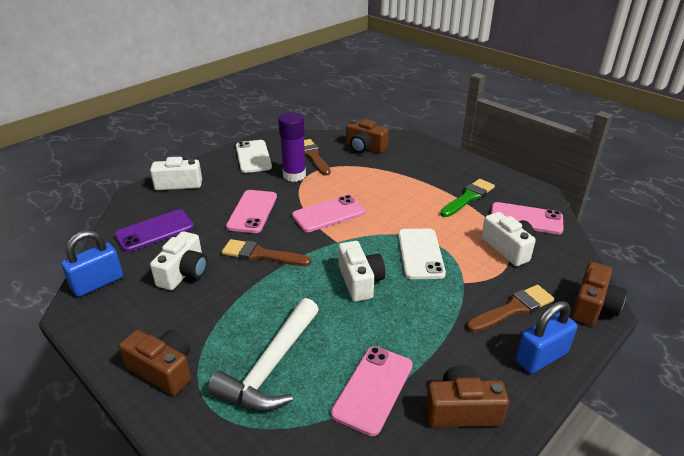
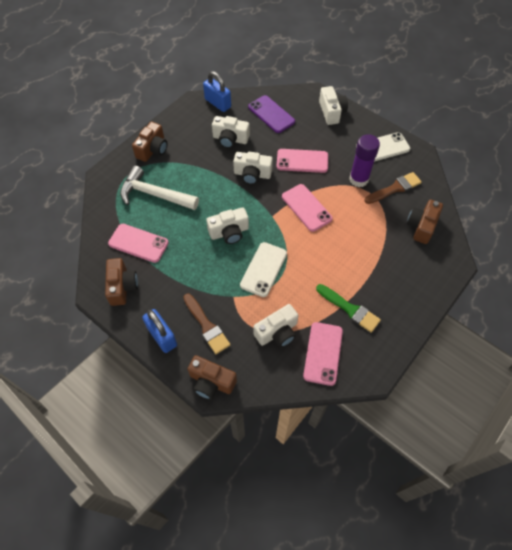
camera: 85 degrees right, 25 degrees up
(261, 254) = (252, 174): brown brush -> white camera
(420, 254) = (263, 269): white phone -> white phone turned 60 degrees counterclockwise

